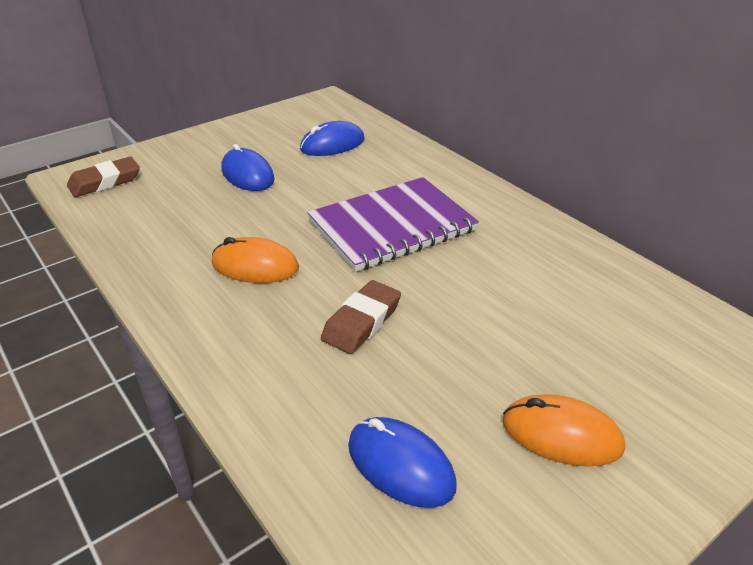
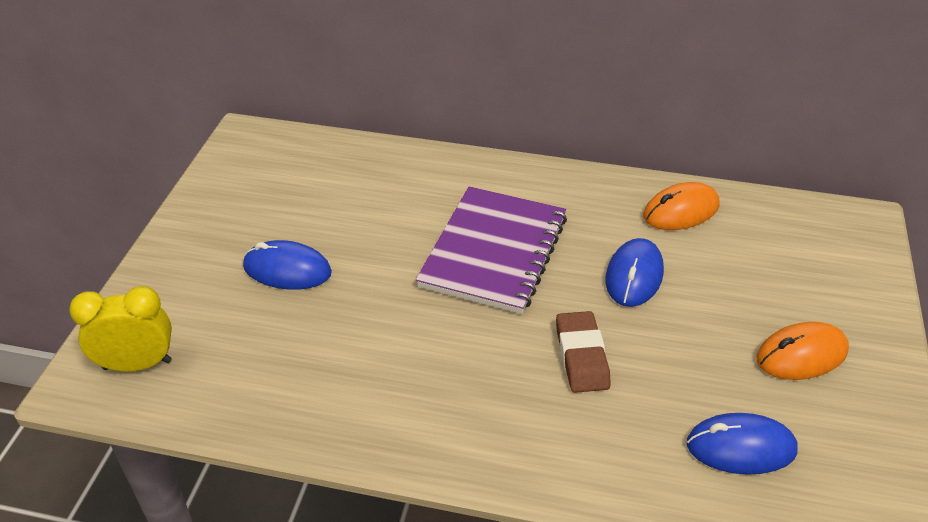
camera: 40 degrees left, 5 degrees up
(105, 182) = (137, 364): brown eraser -> yellow clock
(255, 266) = (430, 361): orange mouse -> orange mouse (681, 211)
(332, 144) = (326, 189): blue mouse -> blue mouse (634, 276)

